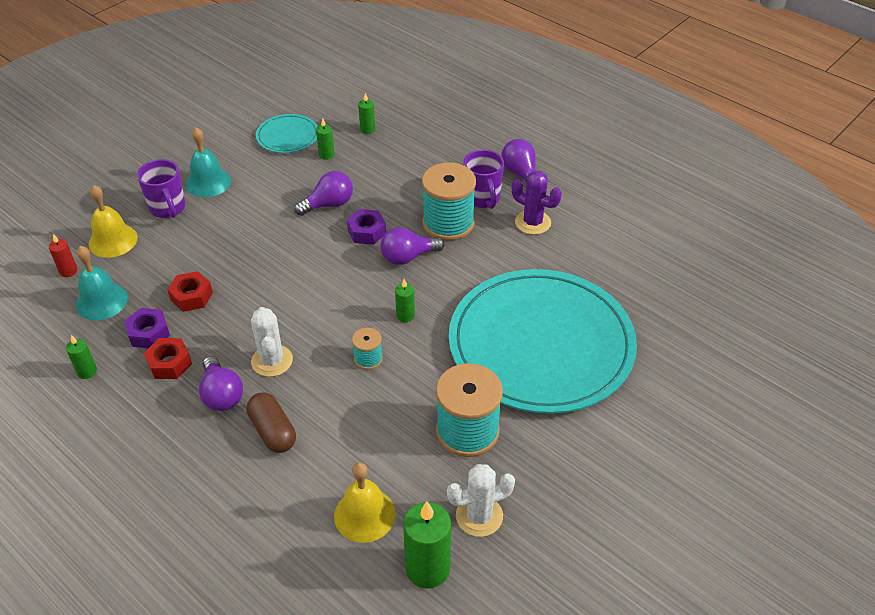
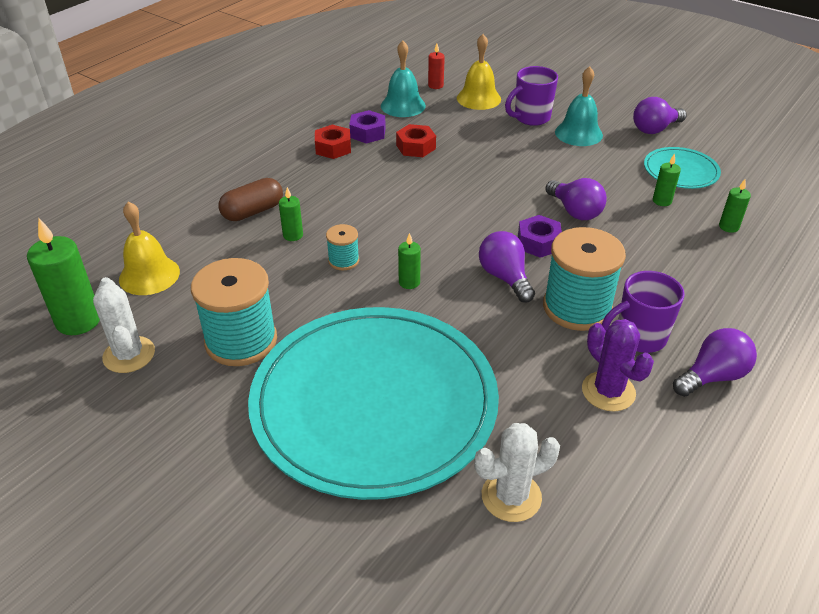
camera: 85 degrees right, 5 degrees down
(87, 371) = (323, 112): green candle -> green candle (293, 235)
(221, 395) = (297, 179): purple light bulb -> purple light bulb (654, 129)
(272, 361) = (338, 201): white cactus -> white cactus (511, 496)
(532, 222) = (608, 391): purple cactus -> purple cactus turned 60 degrees counterclockwise

